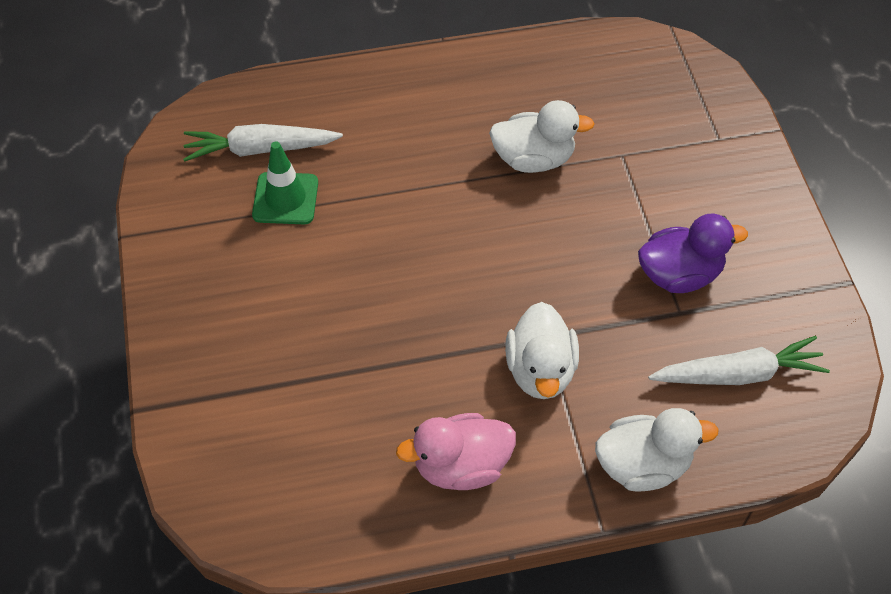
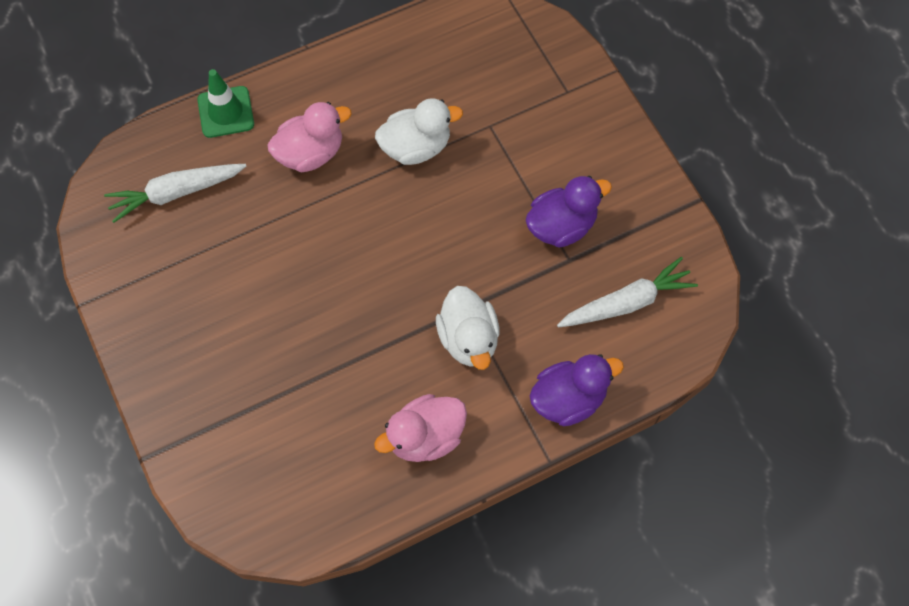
camera: 15 degrees left, 10 degrees up
(285, 199) = (212, 235): green traffic cone -> green traffic cone (226, 112)
(416, 141) = (310, 153): none -> pink duck
(643, 465) = (568, 399): white duck -> purple duck

